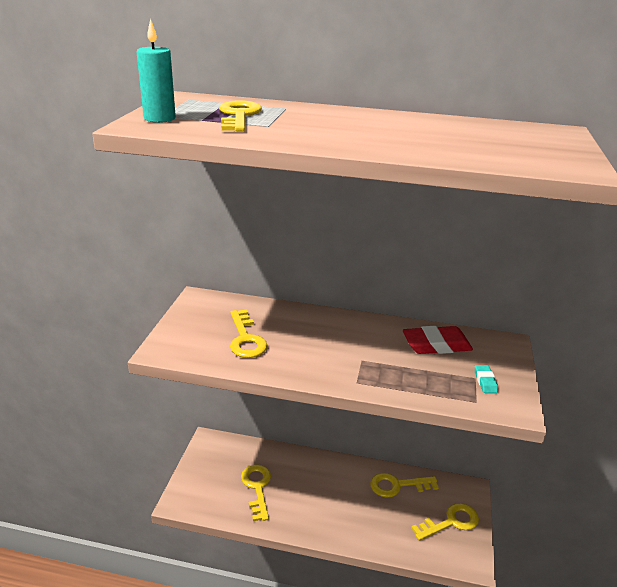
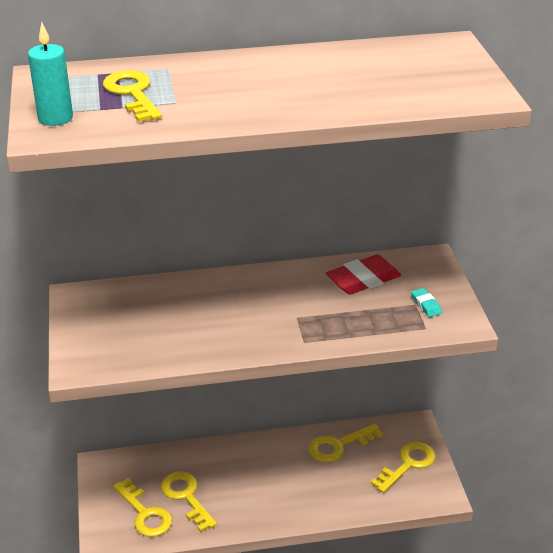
camera: 20 degrees left, 5 degrees up
(246, 339) = (162, 328): yellow key -> yellow key (145, 513)

